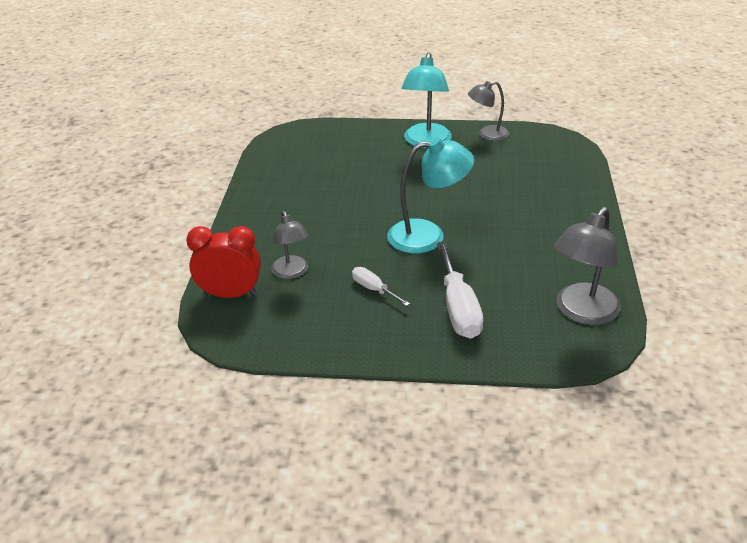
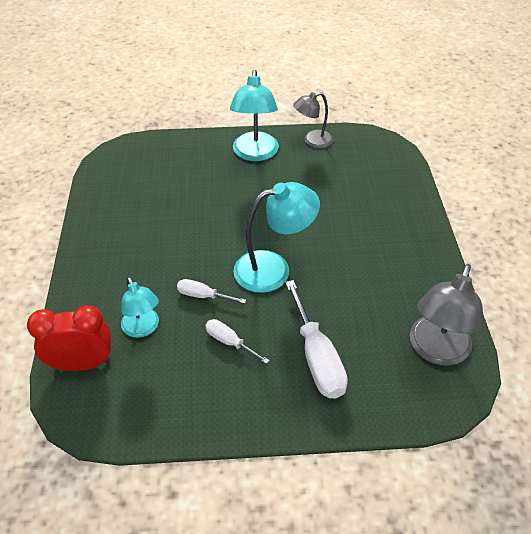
camera: 10 degrees left, 10 degrees up
(292, 272) = (143, 328): grey lamp -> turquoise lamp
(354, 252) = (203, 296): none -> white screwdriver

